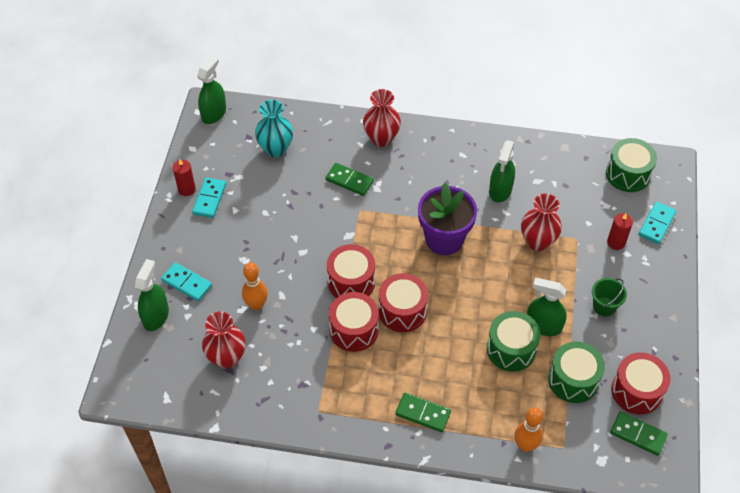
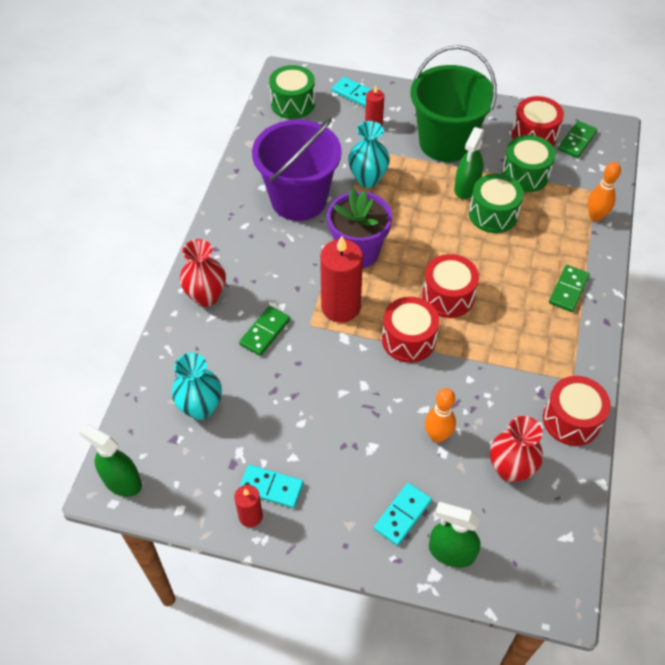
camera: 85 degrees left, 0 degrees up
(354, 330) = (471, 341): red drum -> red drum (571, 420)
(381, 230) = (340, 307): none -> red candle
(500, 190) = (299, 199): green spray bottle -> purple bucket
(537, 242) = (368, 179): red vase -> turquoise vase
(604, 306) = (445, 143): green bucket -> green bucket, size x2.48

